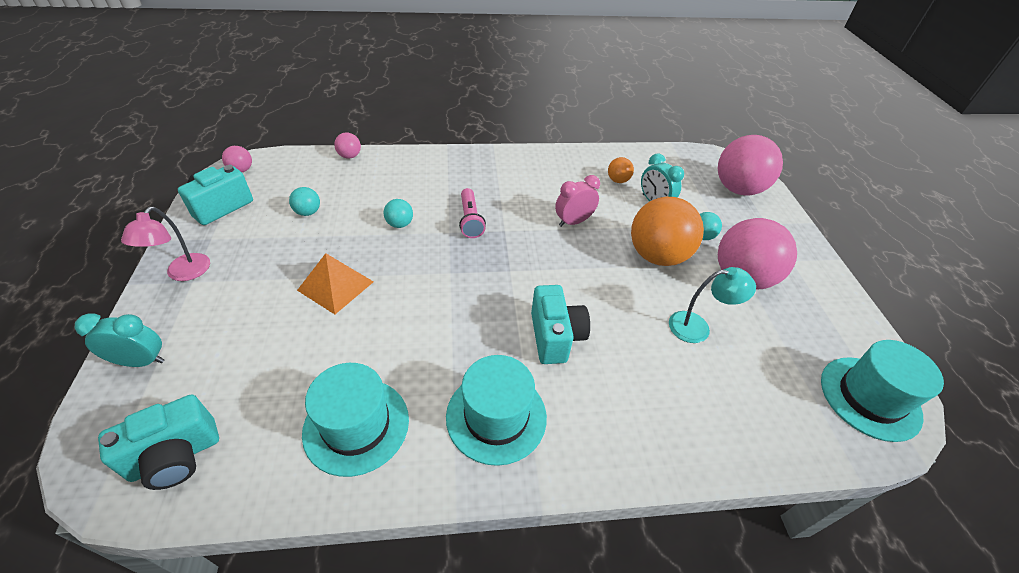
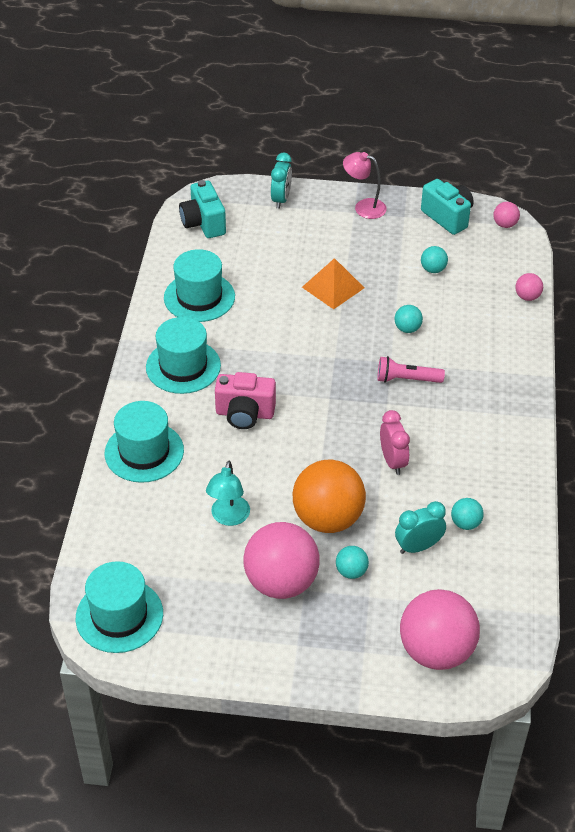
camera: 105 degrees right, 0 degrees up
(555, 337) = (245, 414): turquoise camera -> pink camera
(618, 180) = (465, 523): orange ball -> turquoise ball
(652, 428) = (144, 452): none -> turquoise hat

